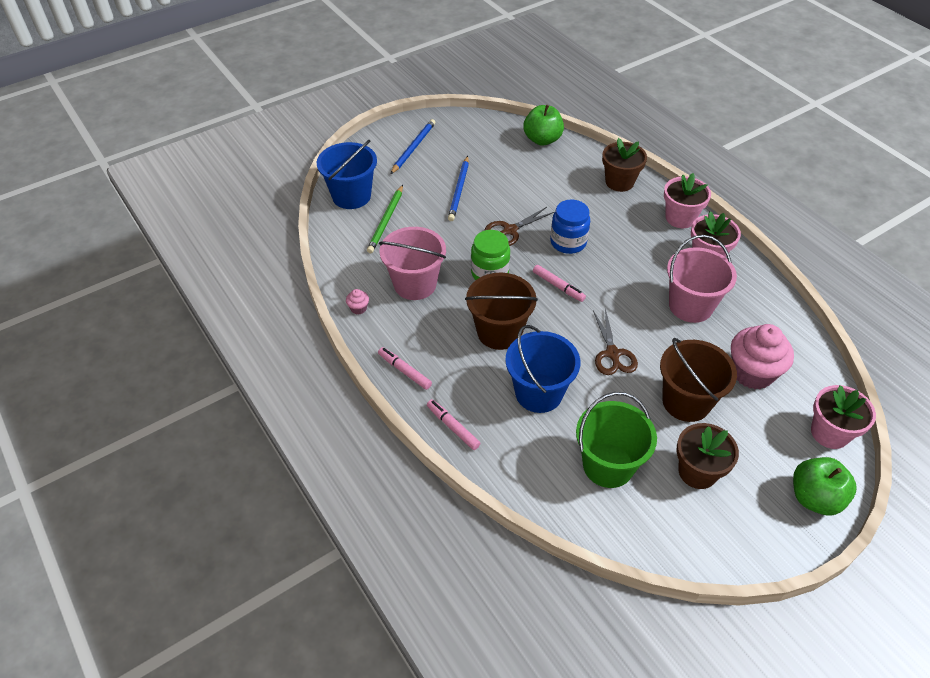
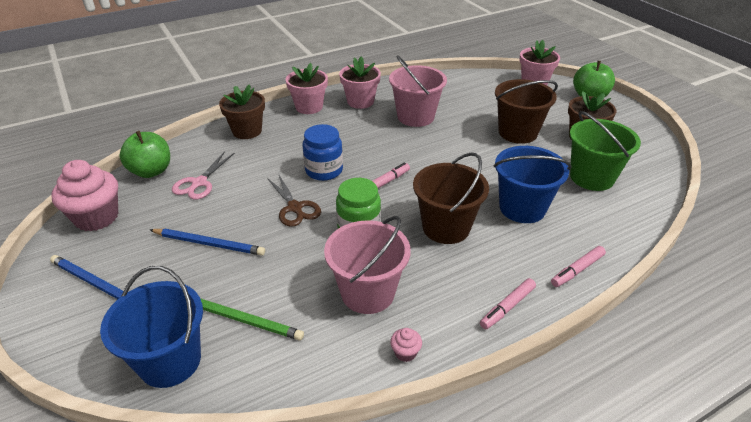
camera: 85 degrees left, 10 degrees down
(532, 169) = (199, 183): none -> pink scissors
(612, 353) = (470, 161): brown scissors -> none
(752, 373) = (485, 101): pink cupcake -> pink cupcake (96, 217)

